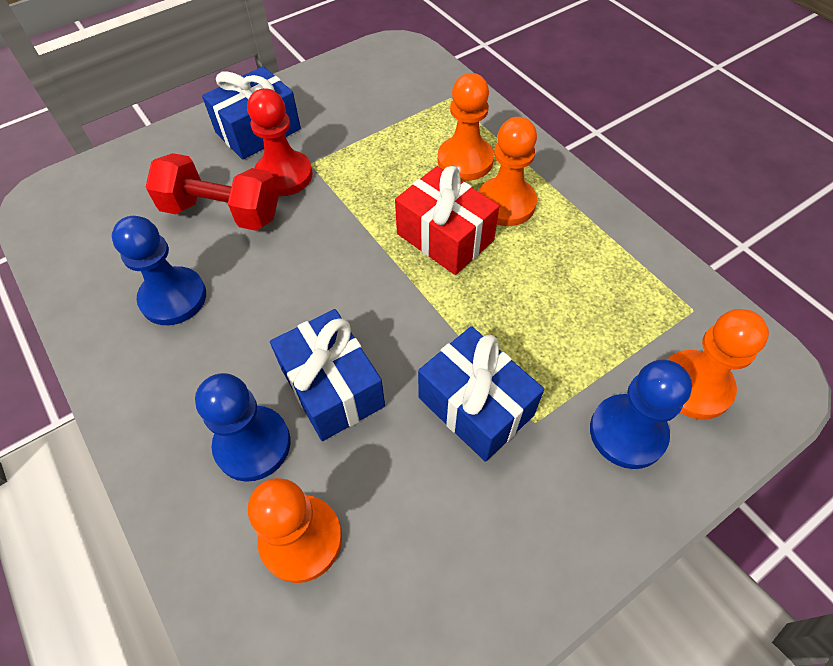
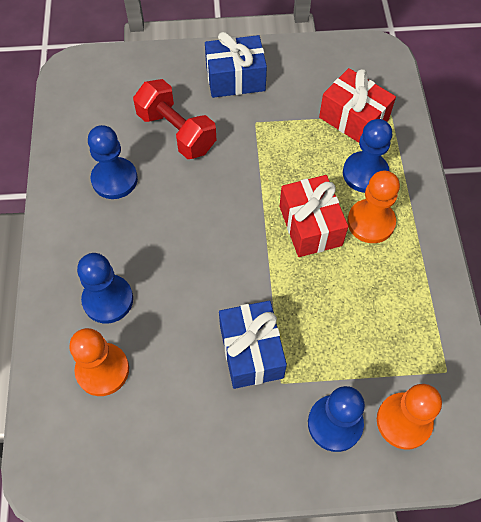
camera: 30 degrees right, 5 degrees up
(284, 175) = (232, 123): red pawn -> none
(332, 388) = (173, 291): blue gift -> none
(415, 116) = (353, 119): none -> red gift
(465, 160) = (365, 173): orange pawn -> blue pawn

